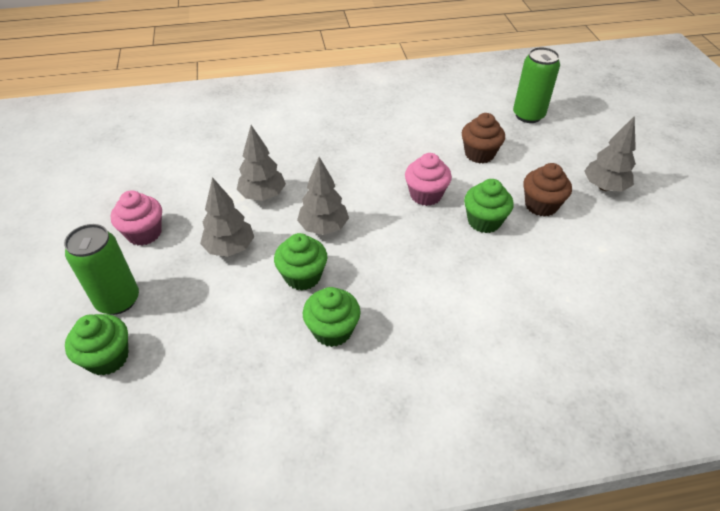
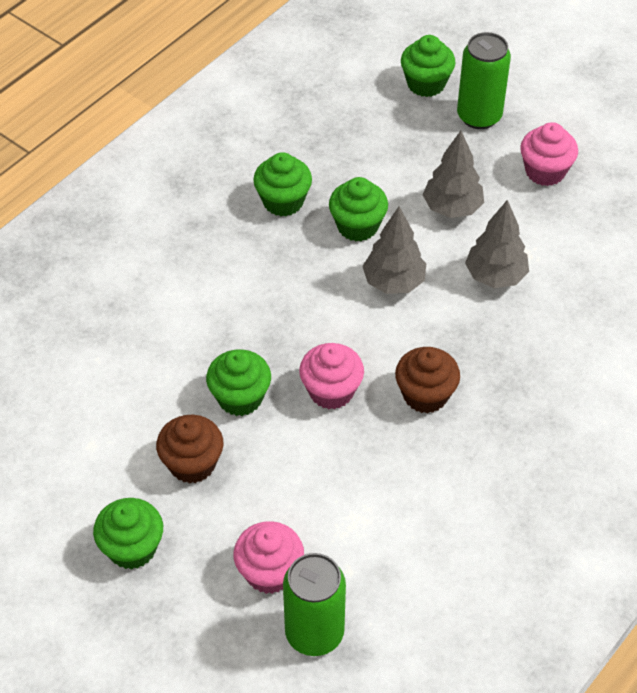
camera: 140 degrees right, 5 degrees up
(479, 154) = (322, 500): brown cupcake -> brown cupcake (425, 395)
(532, 143) = (269, 572): none -> pink cupcake
(604, 187) = (132, 548): grey tree -> green cupcake

